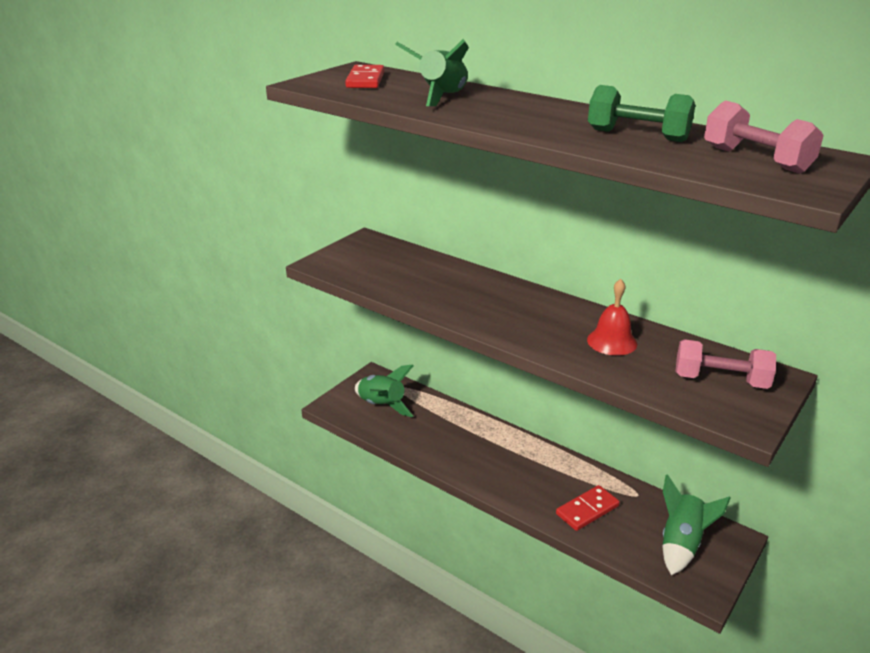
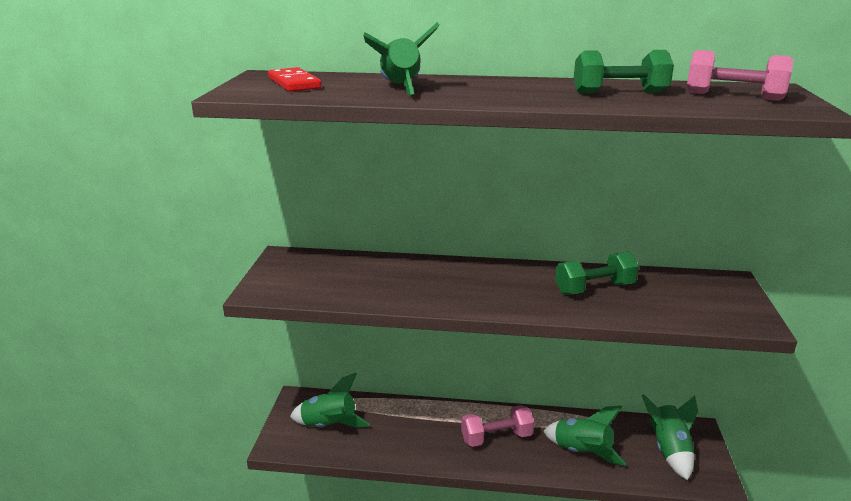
camera: 30 degrees left, 5 degrees down
(587, 510) = (582, 452): red domino -> green rocket
(612, 341) = (594, 289): red bell -> green dumbbell
(720, 380) = (701, 295): pink dumbbell -> pink dumbbell (496, 437)

